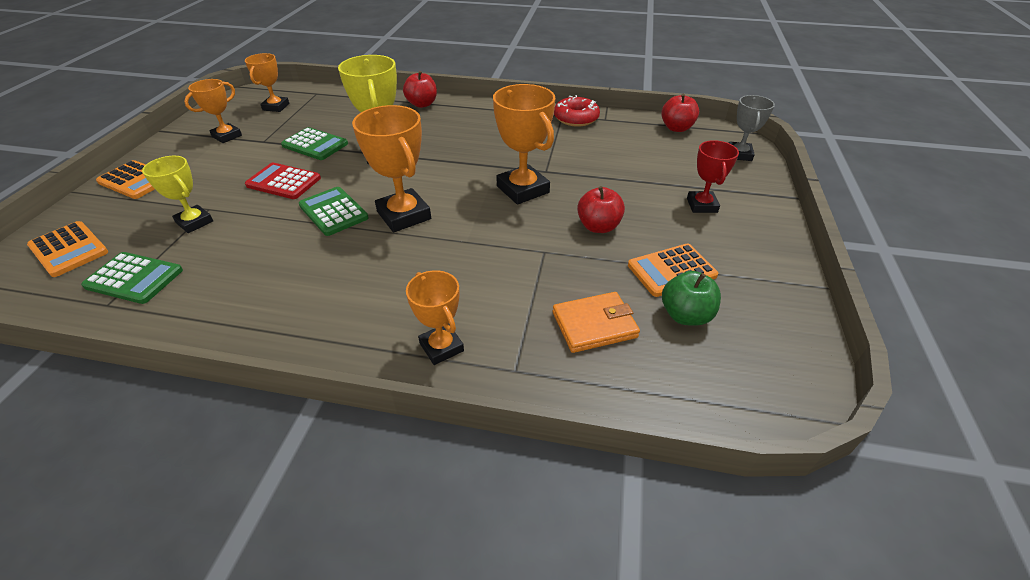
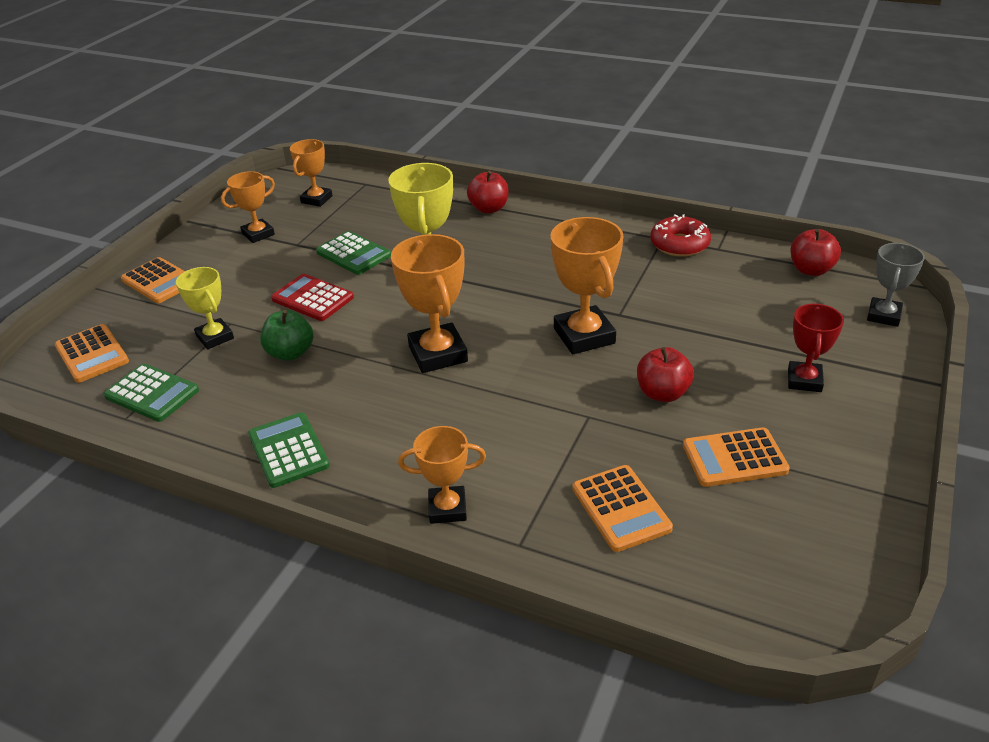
camera: 15 degrees right, 5 degrees down
(333, 212) = (361, 341): green calculator -> green calculator (288, 450)
(441, 347) = (447, 508): orange trophy -> orange trophy turned 75 degrees counterclockwise
(594, 325) = (621, 508): orange wallet -> orange calculator
(685, 315) = (732, 513): green apple -> green apple (290, 353)

